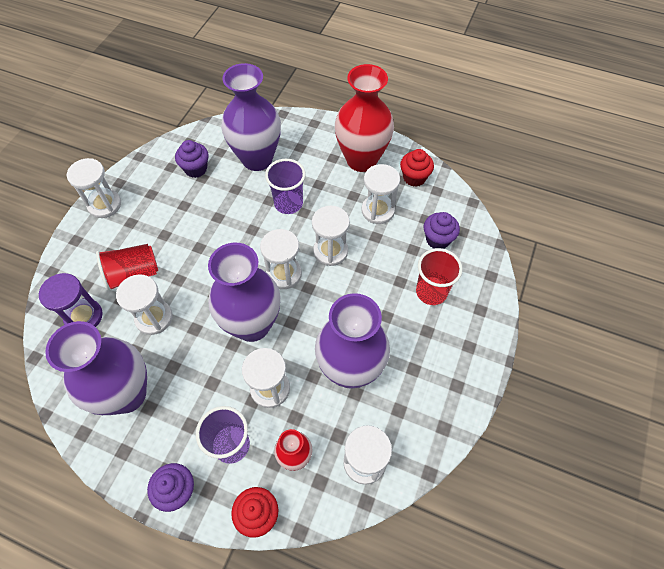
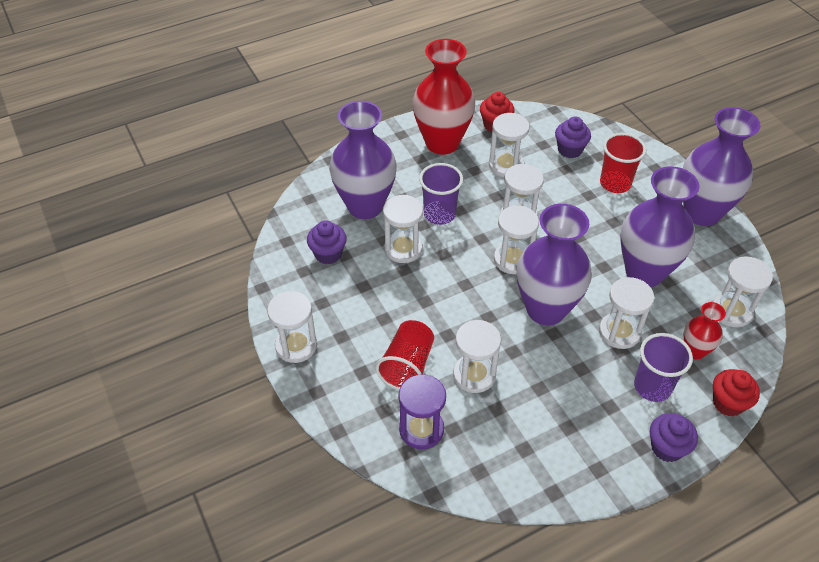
camera: 50 degrees left, 10 degrees down
(127, 394) = (540, 437): purple vase -> purple vase (701, 213)
(236, 204) = (403, 249): none -> white hourglass

